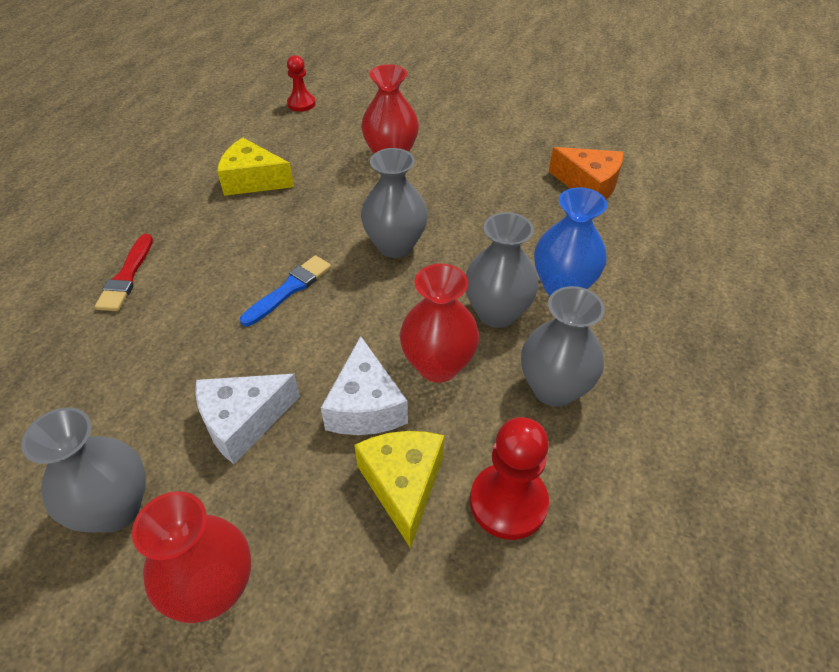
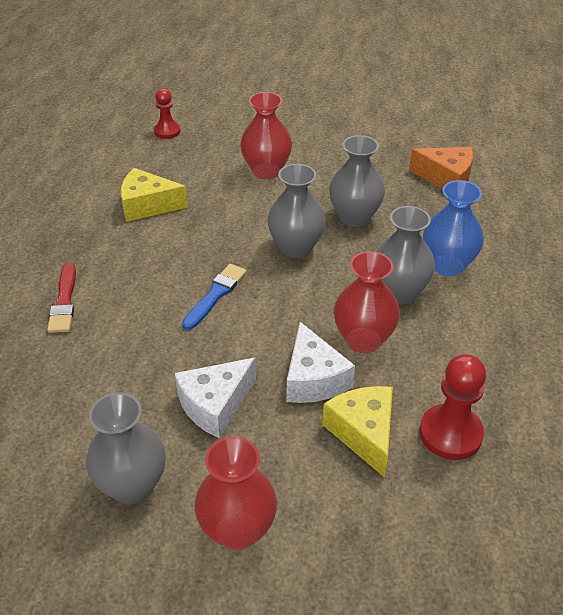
camera: 10 degrees left, 5 degrees down
(554, 389) = (462, 345): grey vase -> grey vase (354, 217)

